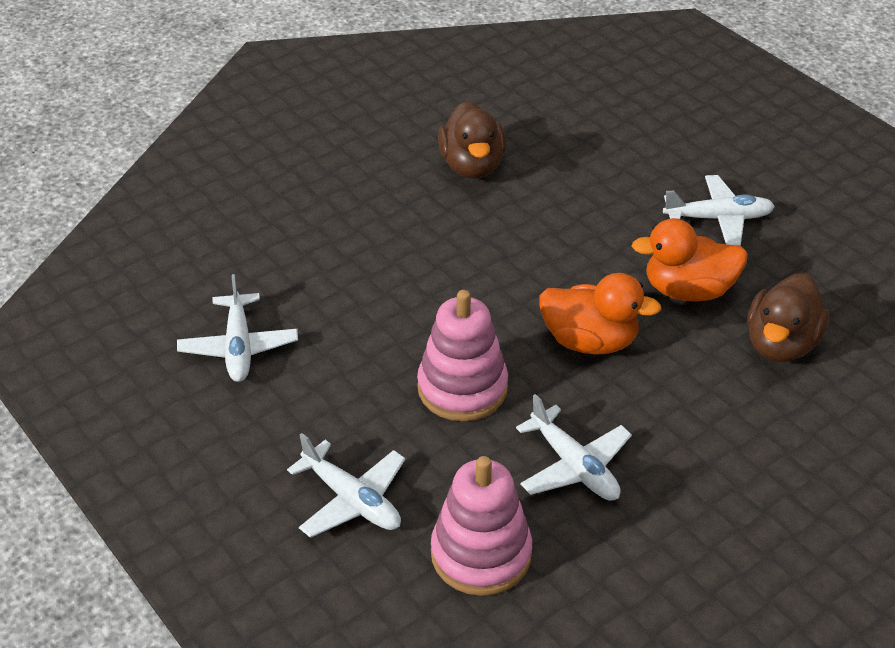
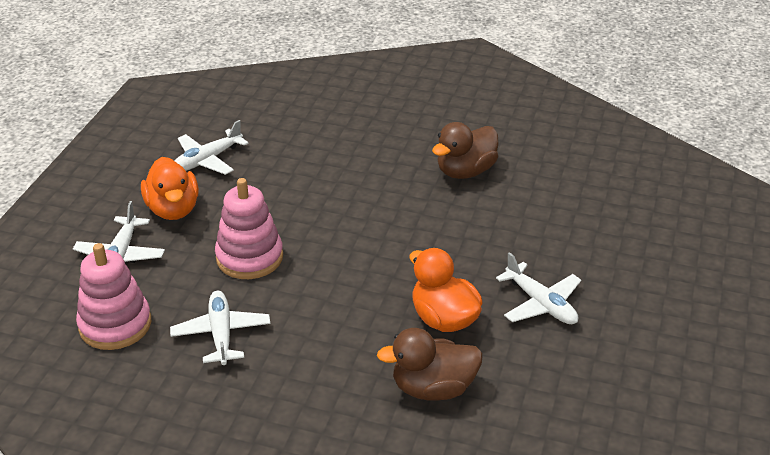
camera: 55 degrees right, 5 degrees down
(574, 466) = (221, 334): white plane -> white plane turned 150 degrees clockwise
(590, 341) = (344, 293): orange duck -> orange duck (173, 209)

